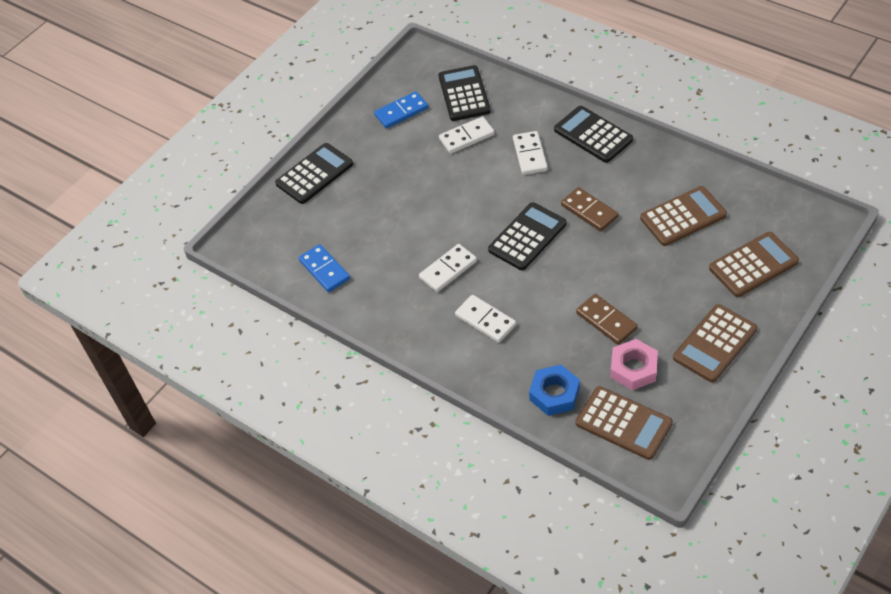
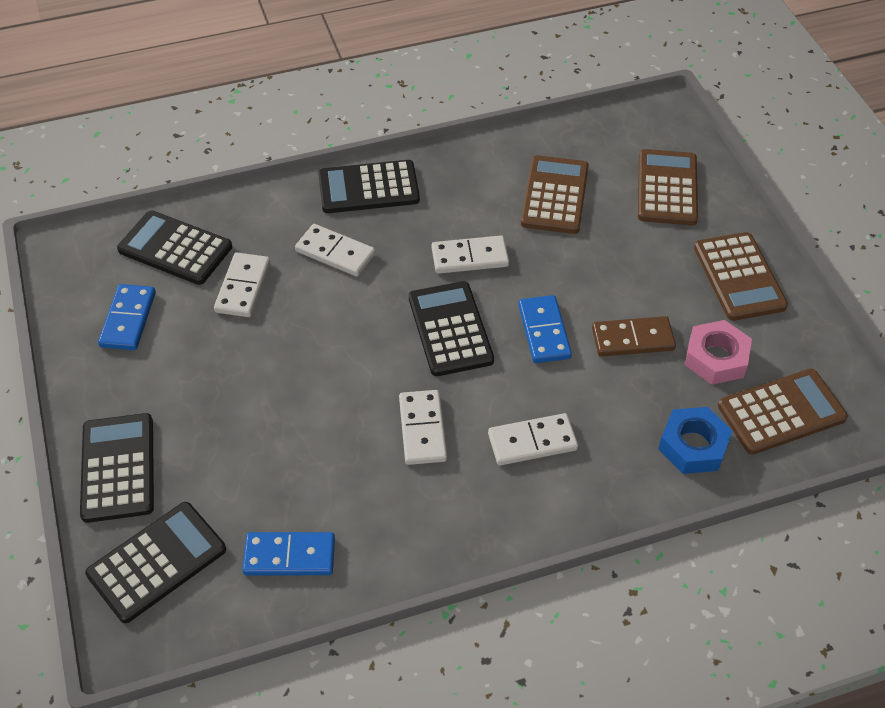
camera: 60 degrees left, 0 degrees up
(278, 225) = (157, 562): none -> black calculator
(569, 278) = (544, 331): none -> blue domino
(589, 211) = (470, 257): brown domino -> white domino

